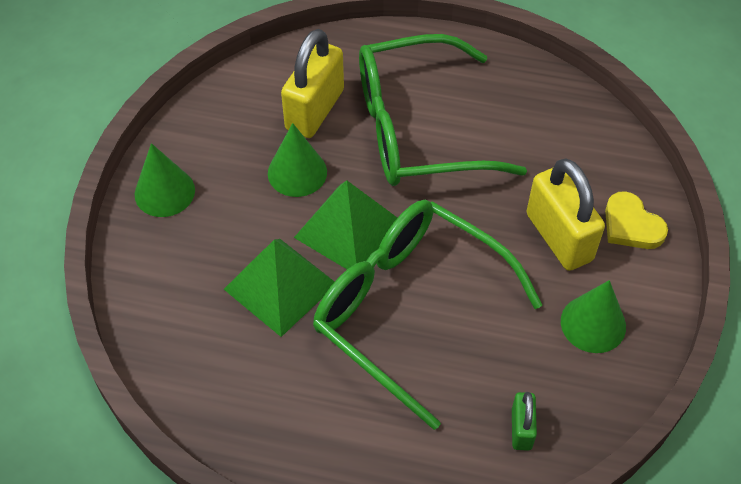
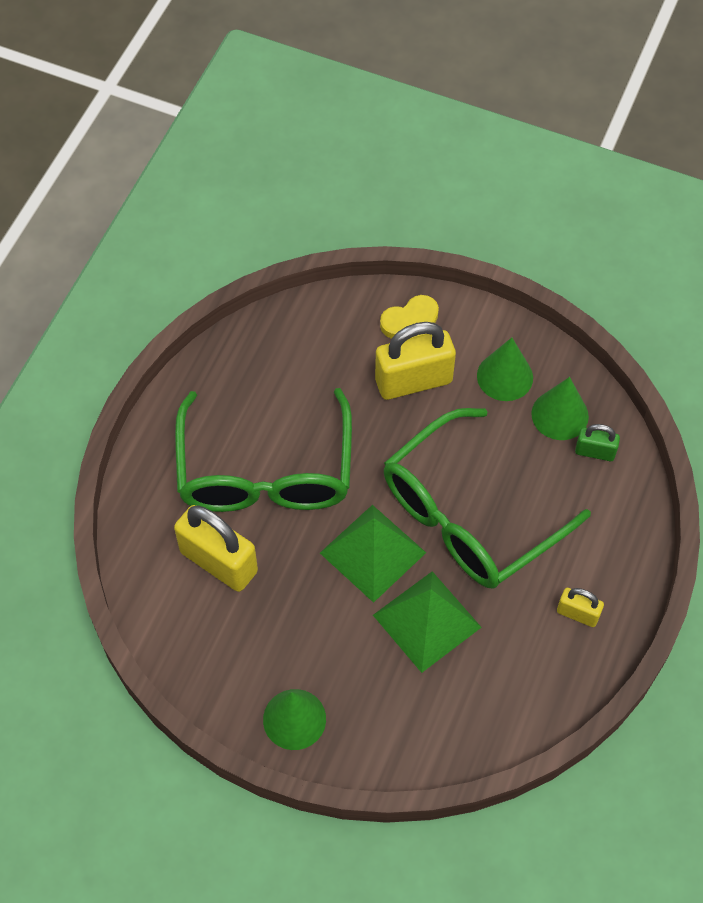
camera: 80 degrees left, 5 degrees up
(297, 172) = (295, 589): green cone -> green cone (560, 415)
(311, 430) = (577, 613): none -> yellow padlock

